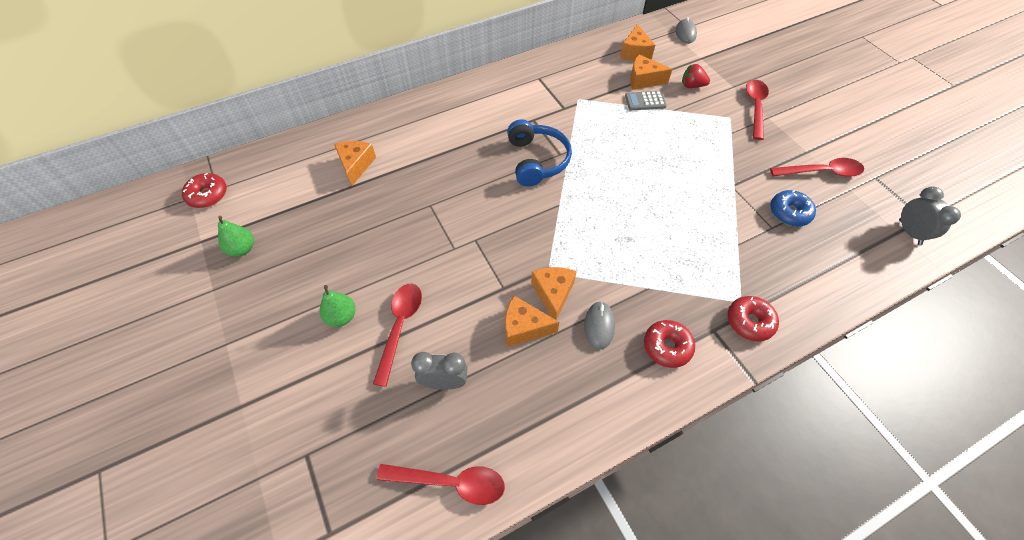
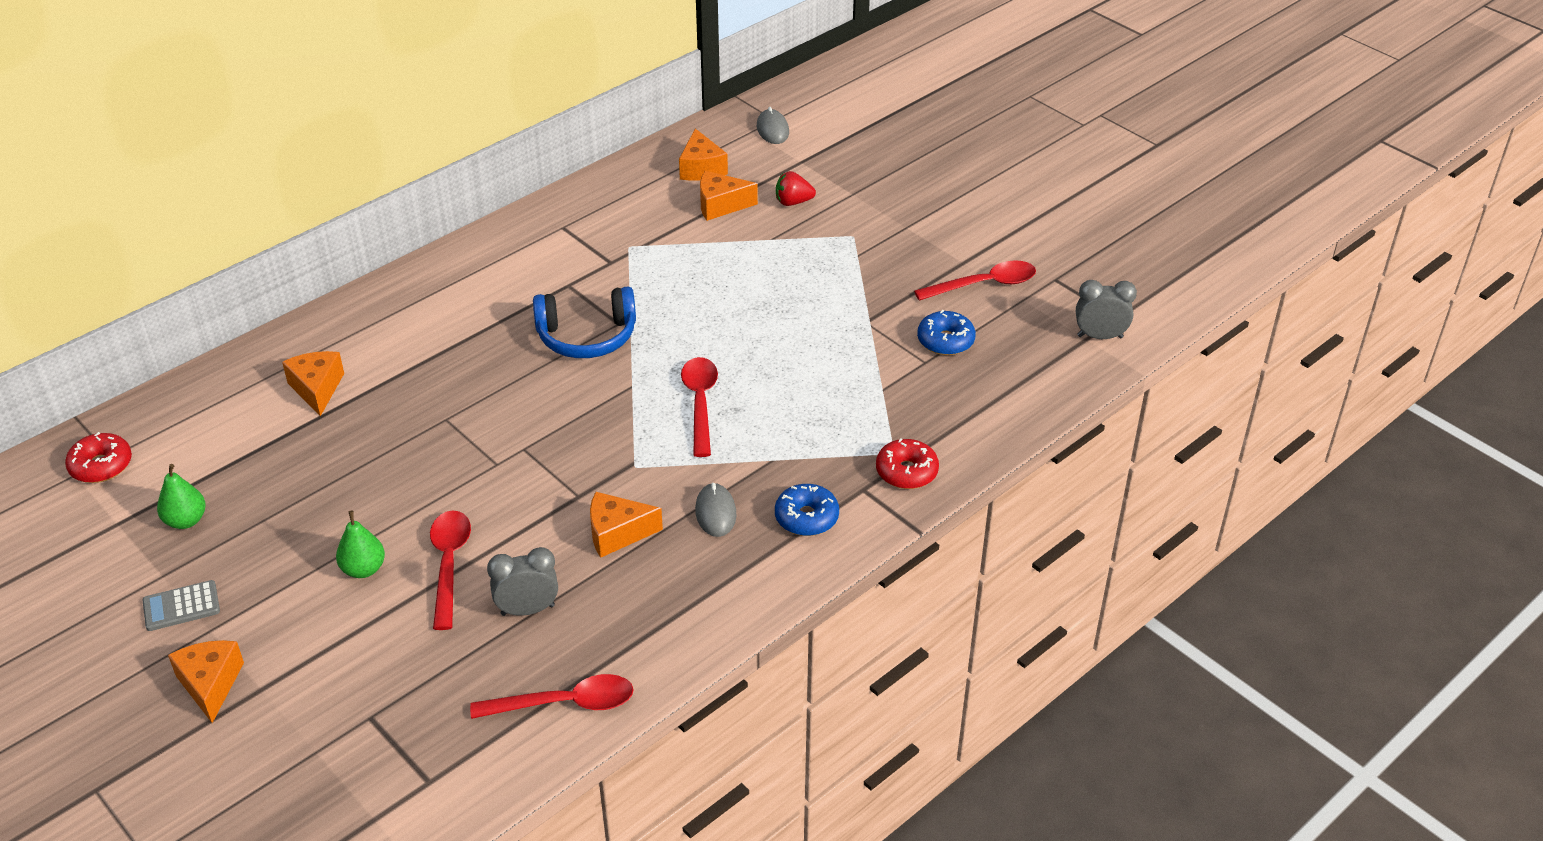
camera: 15 degrees left, 15 degrees down
(537, 160) = (587, 337): blue headphones -> blue headphones turned 105 degrees clockwise
(553, 294) = (647, 489): orange cheese -> orange cheese (210, 684)
(645, 101) = (728, 234): grey calculator -> grey calculator (181, 606)
(667, 347) = (806, 518): red donut -> blue donut
(755, 107) = (887, 216): red spoon -> red spoon (700, 403)
(909, 232) = (1100, 336): grey clock -> grey clock turned 60 degrees counterclockwise

